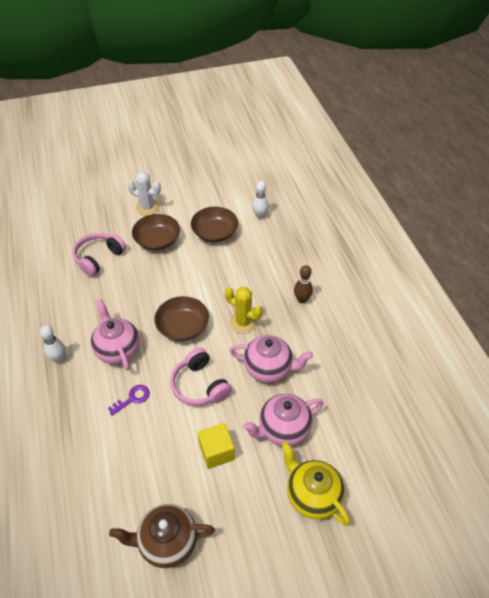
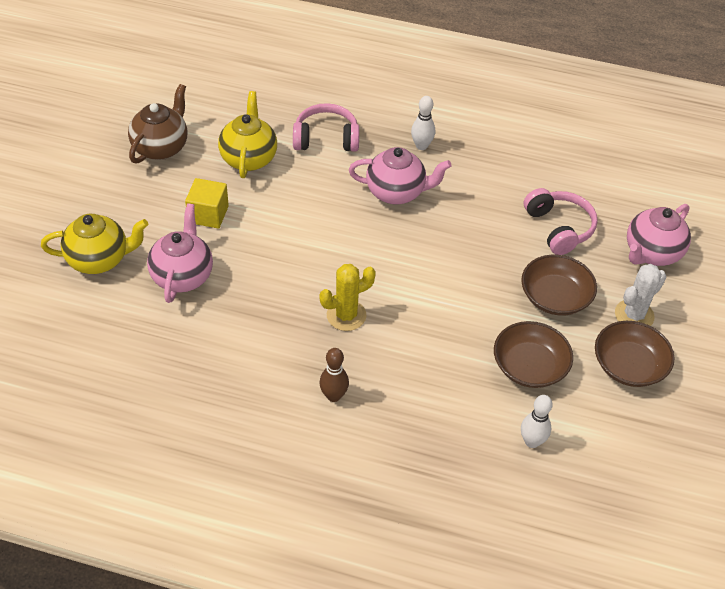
camera: 120 degrees right, 0 degrees up
(132, 398) = (323, 180): purple key -> none
(139, 463) = (249, 158): none -> yellow teapot
(183, 327) = (385, 258): brown bowl -> brown bowl (629, 365)
(199, 385) = (294, 236): pink headphones -> pink headphones (326, 138)
(269, 368) = (262, 304): pink teapot -> pink teapot (651, 253)

